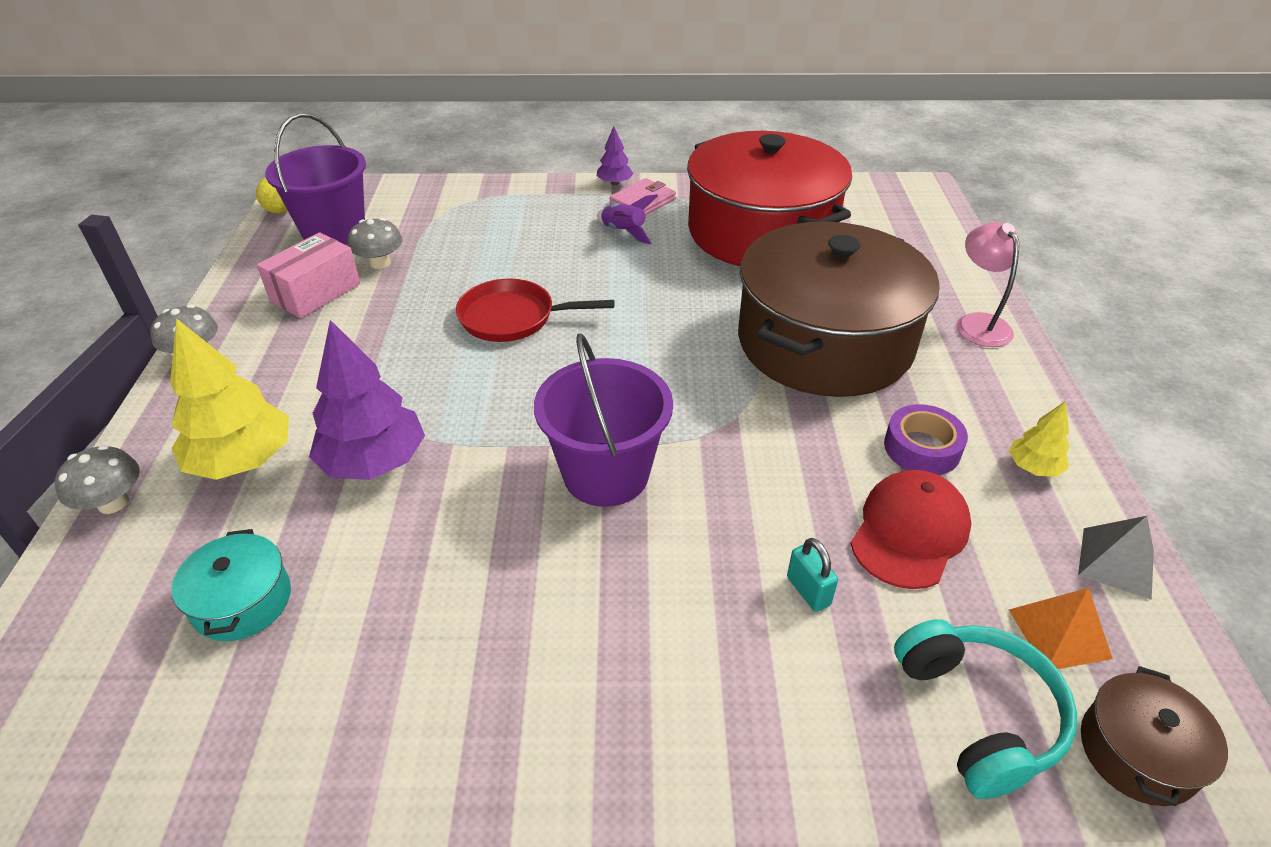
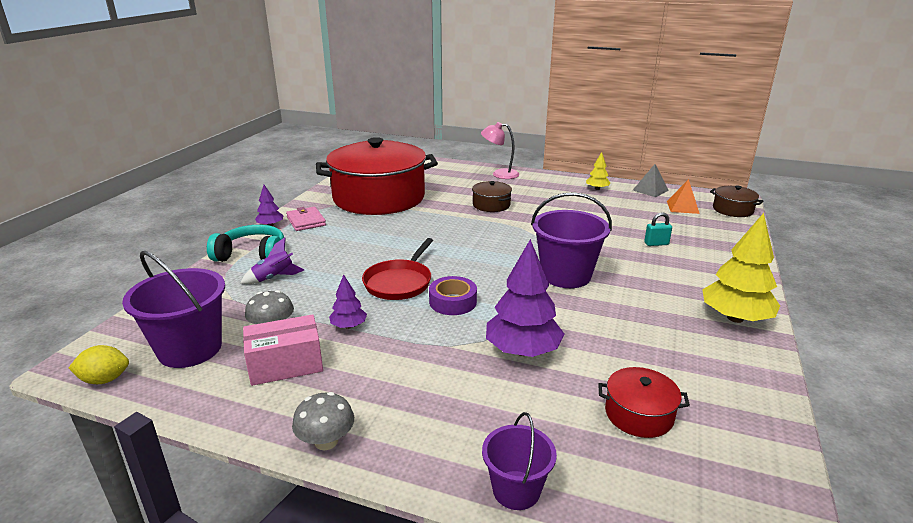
camera: 70 degrees left, 15 degrees down
(113, 503) = (516, 490): grey mushroom -> purple bucket
(242, 601) = (639, 414): turquoise pot -> red pot
(243, 460) = (494, 412): yellow tree -> yellow tree (735, 318)
(315, 292) = (286, 365): pink box -> pink box turned 75 degrees counterclockwise
(398, 309) = (349, 326): none -> purple tree
(624, 232) = (336, 233): purple rocket -> purple rocket (274, 278)
(824, 342) = (491, 205): brown pot -> brown pot, size x0.40
(909, 532) = (626, 218): red cap -> none
(922, 448) = (577, 204): purple tape -> purple tape (453, 302)
(978, 714) = (719, 228): turquoise headphones -> turquoise headphones (252, 255)

